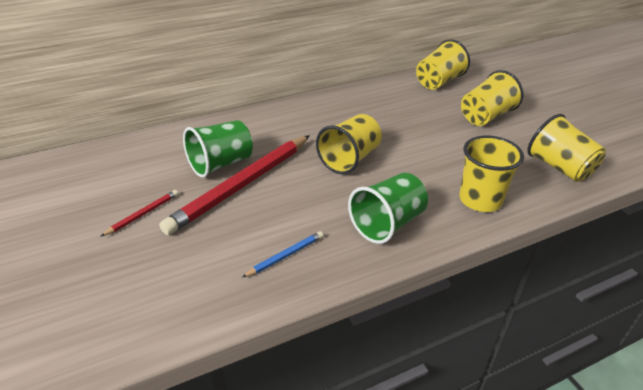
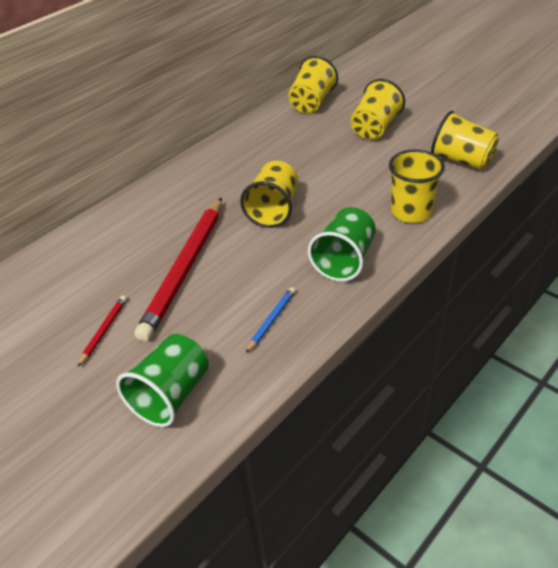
camera: 20 degrees left, 5 degrees up
(221, 164) = (148, 254): green cup -> green cup (171, 395)

